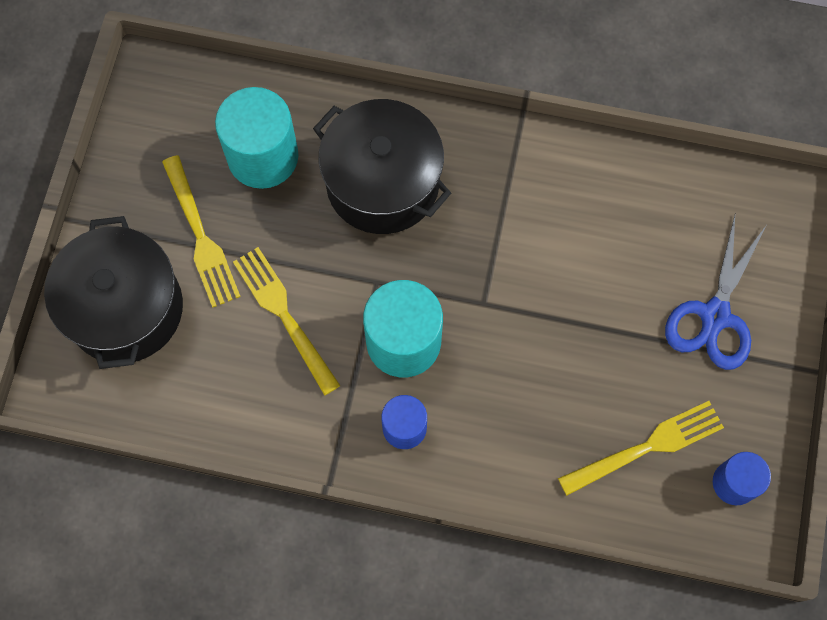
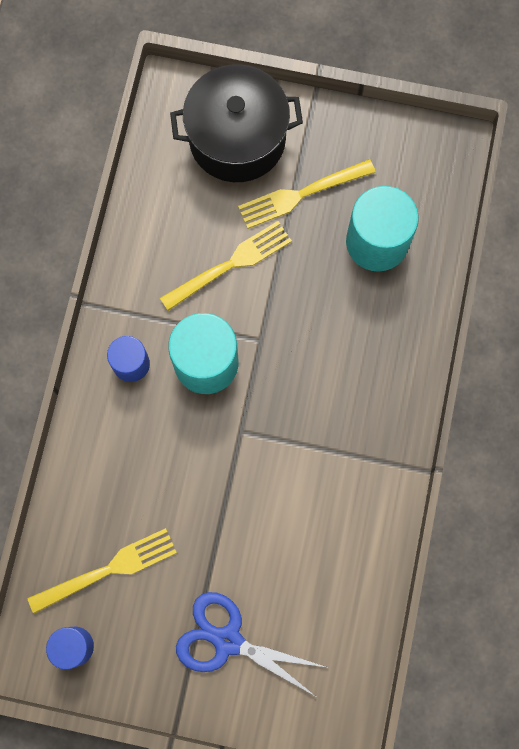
camera: 90 degrees right, 5 degrees up
(382, 183) = (353, 344): black pot -> none
(646, 447) = (108, 570): yellow fork -> yellow fork turned 90 degrees counterclockwise

